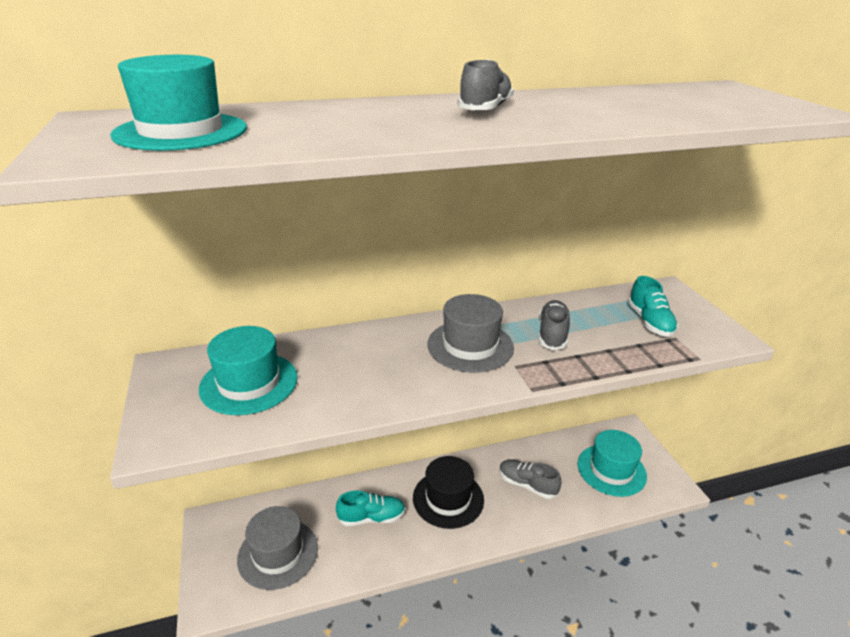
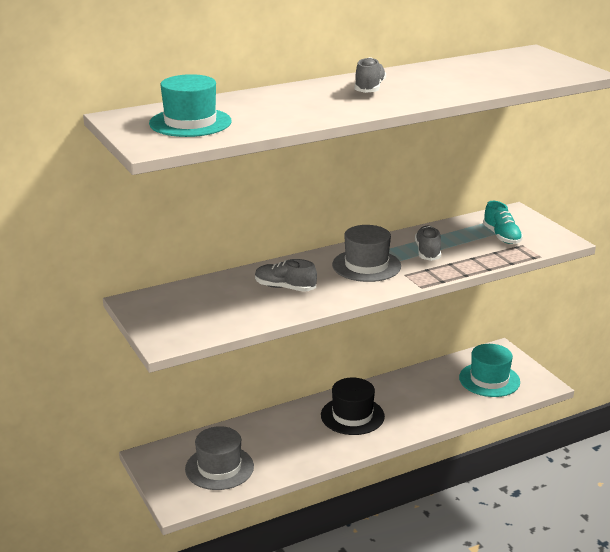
camera: 10 degrees left, 5 degrees down
(249, 383) = (208, 305): turquoise hat -> none
(371, 517) = (290, 436): turquoise shoe -> none
(527, 485) = (418, 398): grey shoe -> grey shoe (285, 287)

